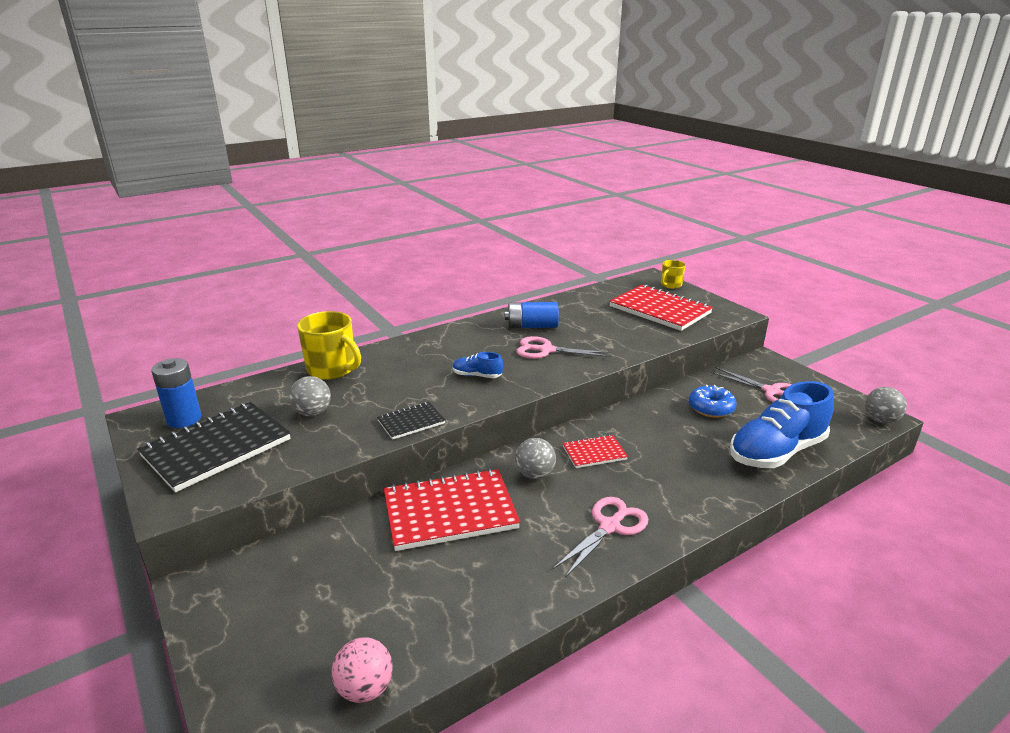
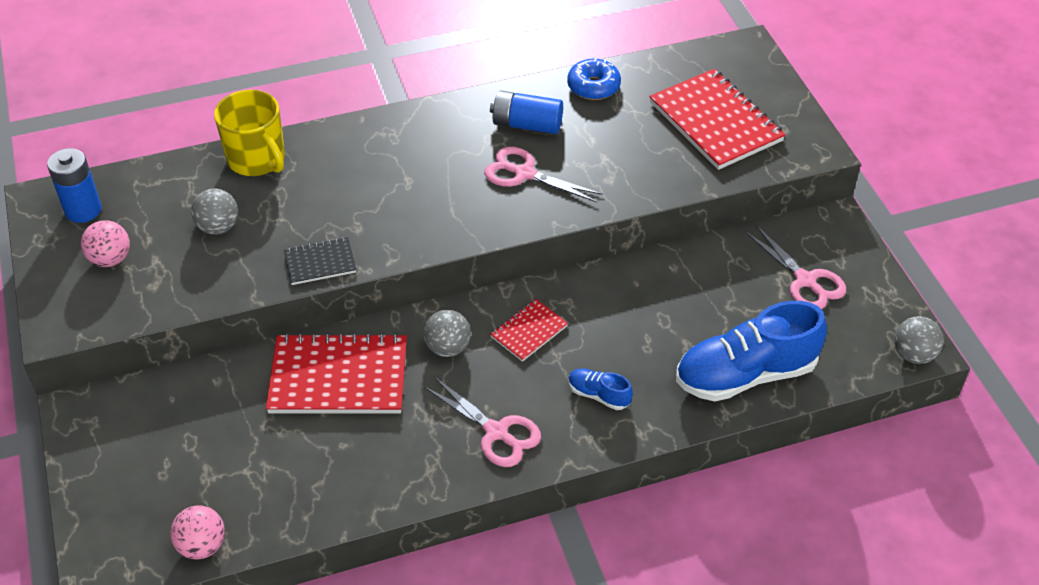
camera: 15 degrees right, 20 degrees up
(217, 448) = (110, 259): black notebook -> pink ball
(477, 376) = (421, 203): blue shoe -> blue shoe (598, 395)
(594, 453) = (529, 331): red notebook -> red notebook turned 45 degrees counterclockwise
(609, 526) = (496, 432): pink scissors -> pink scissors turned 75 degrees clockwise
(670, 285) = (763, 71): yellow mug -> none
(711, 408) = (708, 292): blue donut -> blue donut (593, 86)

